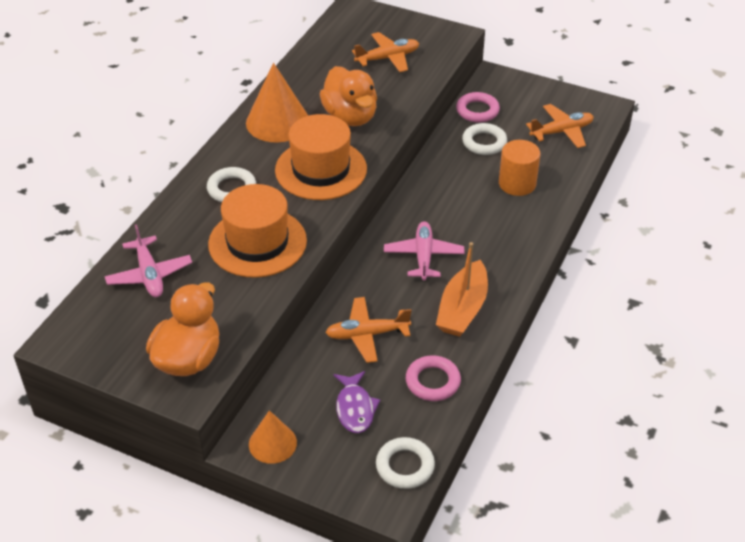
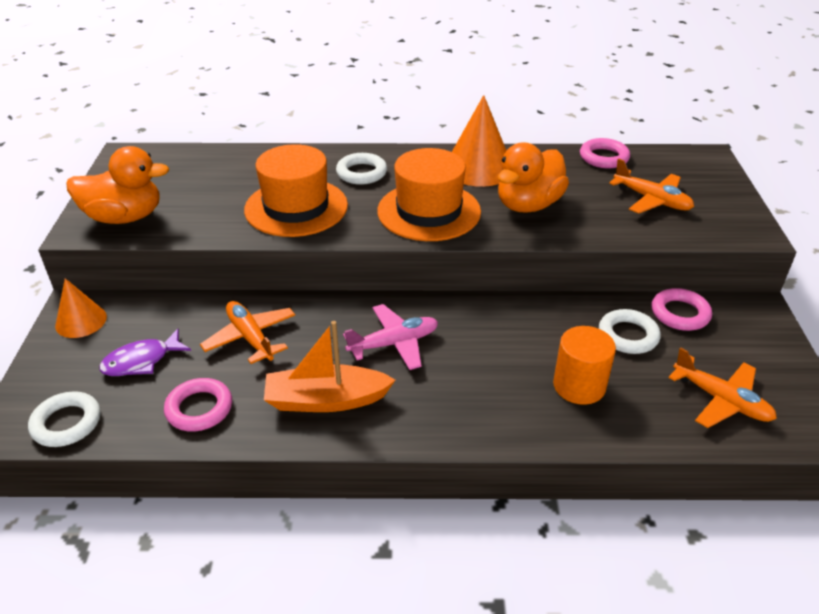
camera: 65 degrees right, 5 degrees down
(149, 274) = (223, 168): pink plane -> none
(315, 55) = (604, 157): none -> pink ring

